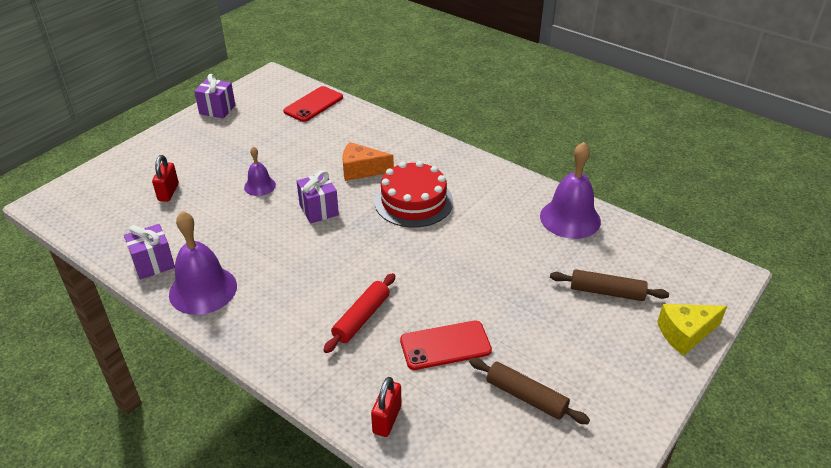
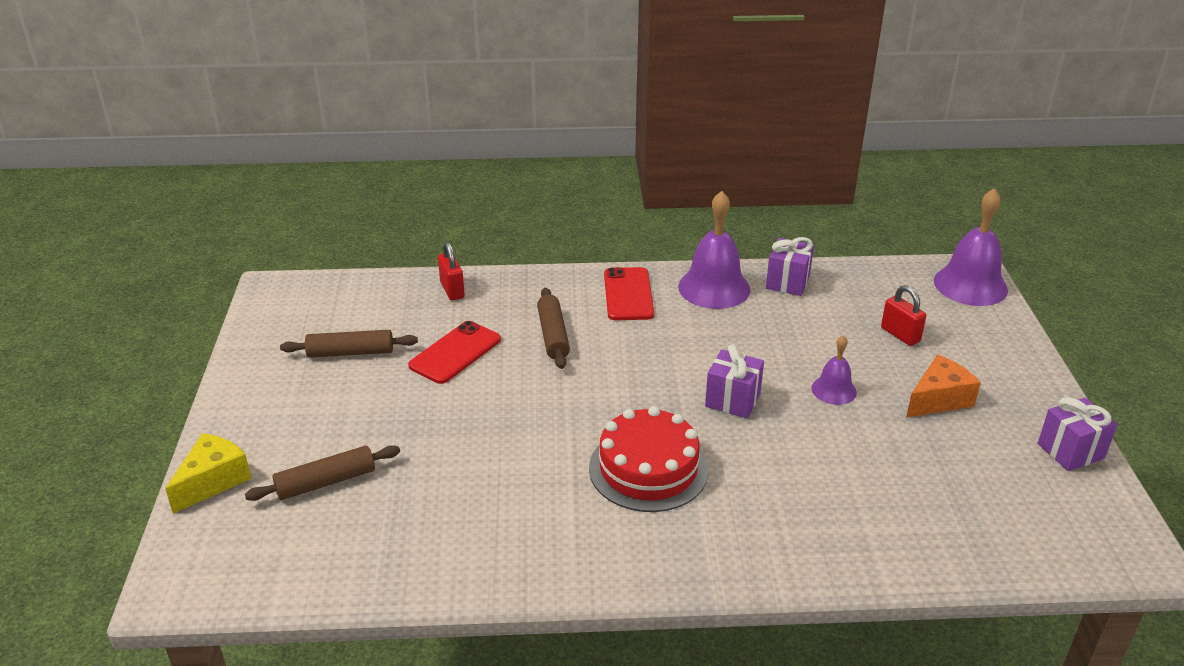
camera: 140 degrees right, 5 degrees down
(313, 104) = (989, 540): red phone -> red phone (628, 294)
(361, 170) = (763, 474): orange cheese -> orange cheese (938, 399)
(361, 318) = (553, 335): red rolling pin -> brown rolling pin
(570, 218) = (432, 558): purple bell -> purple bell (970, 285)

